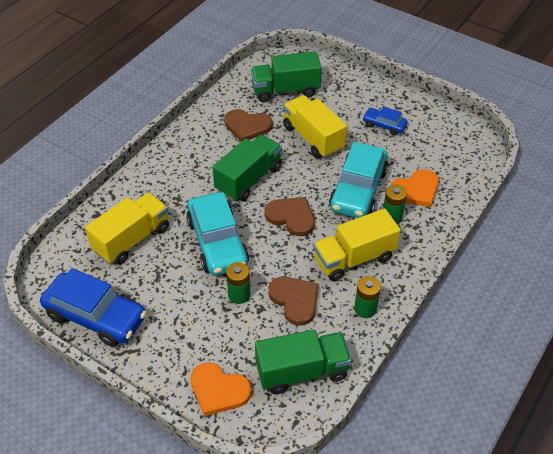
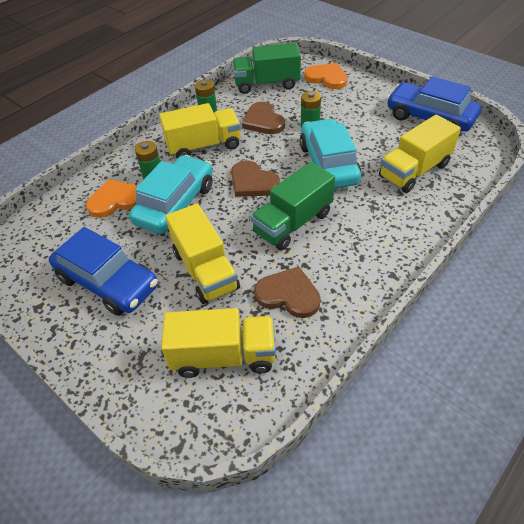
camera: 170 degrees left, 0 degrees up
(285, 90) = (223, 356): green truck -> yellow truck
(384, 125) = (108, 282): blue car -> blue car, size x1.96

